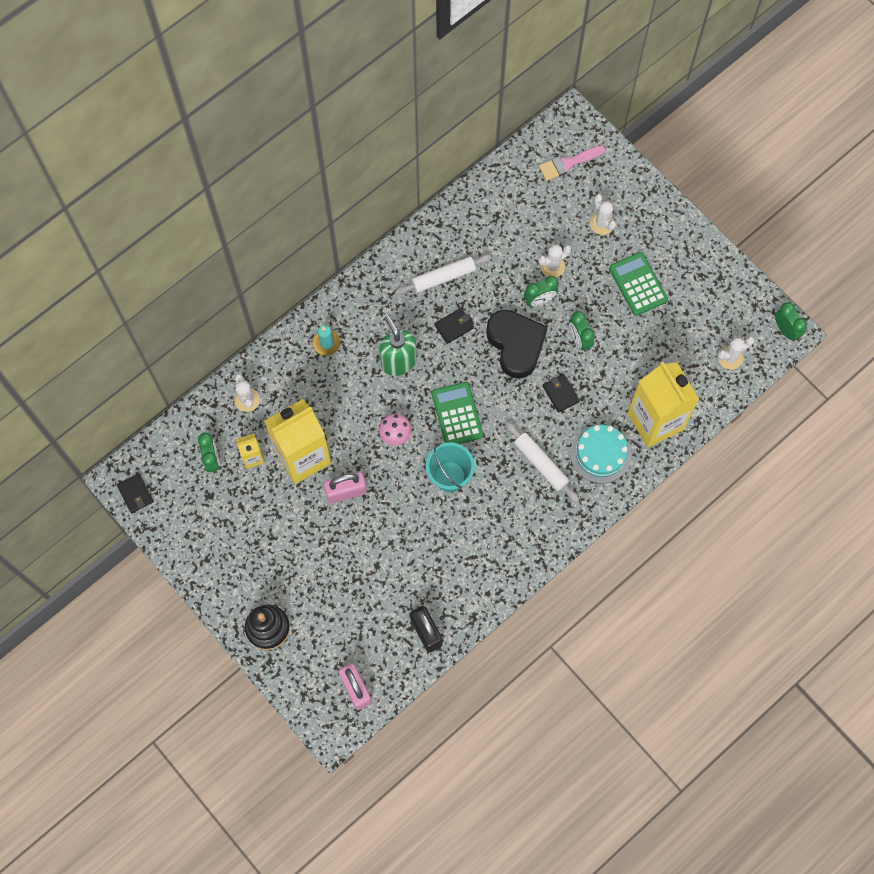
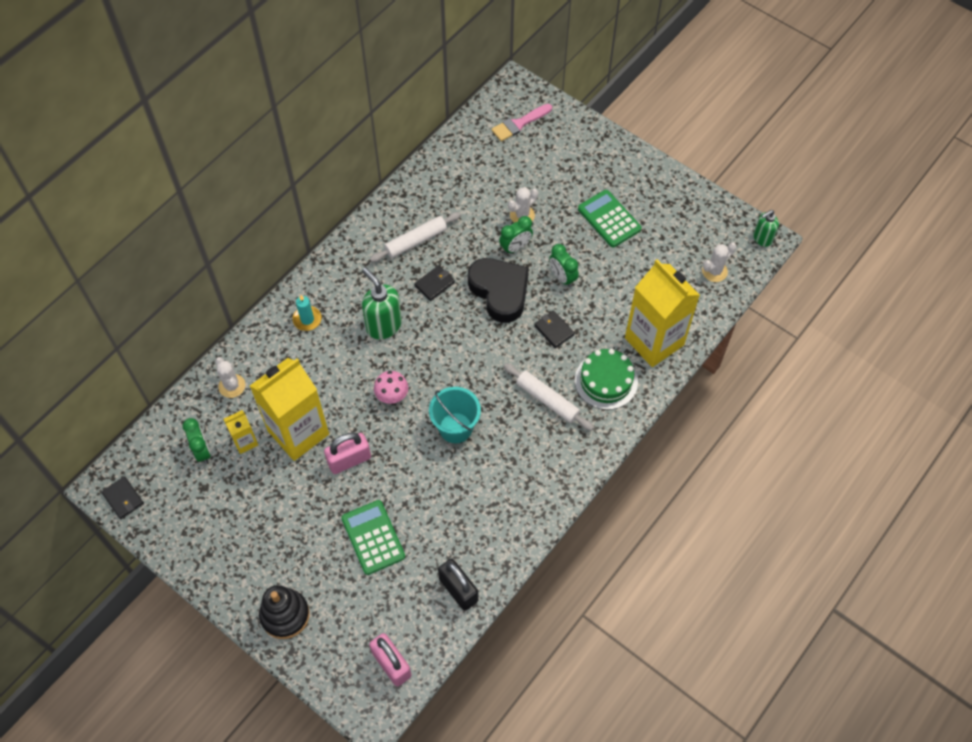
camera: 10 degrees left, 10 degrees down
(457, 414) = (452, 366): green calculator -> green calculator (373, 537)
(600, 454) = (606, 381): turquoise cake -> green cake
(602, 223) = (562, 171): white cactus -> none
(785, 330) = (762, 238): green clock -> green soap dispenser

